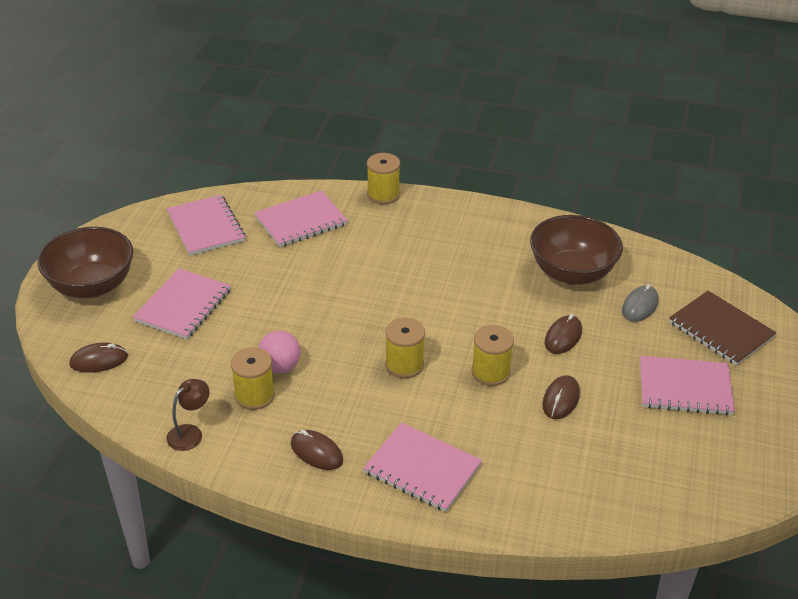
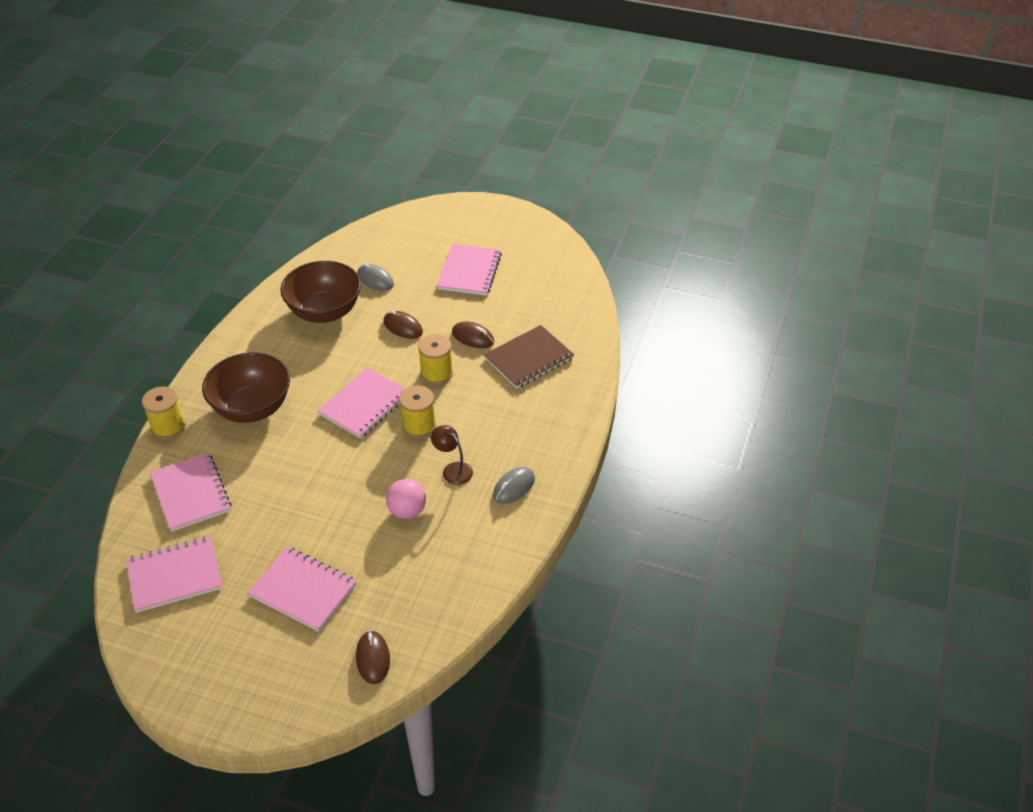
camera: 85 degrees left, 5 degrees up
(92, 286) = (249, 677): brown bowl -> brown bowl (252, 408)
(190, 433) = (482, 576): brown lamp -> brown lamp (453, 469)
(254, 395) = (441, 529): yellow spool -> none
(316, 452) = (513, 487): brown mouse -> grey mouse
(422, 469) = (537, 422): pink notebook -> pink notebook (364, 404)
(721, 330) = (411, 243): brown notebook -> brown notebook (529, 358)

